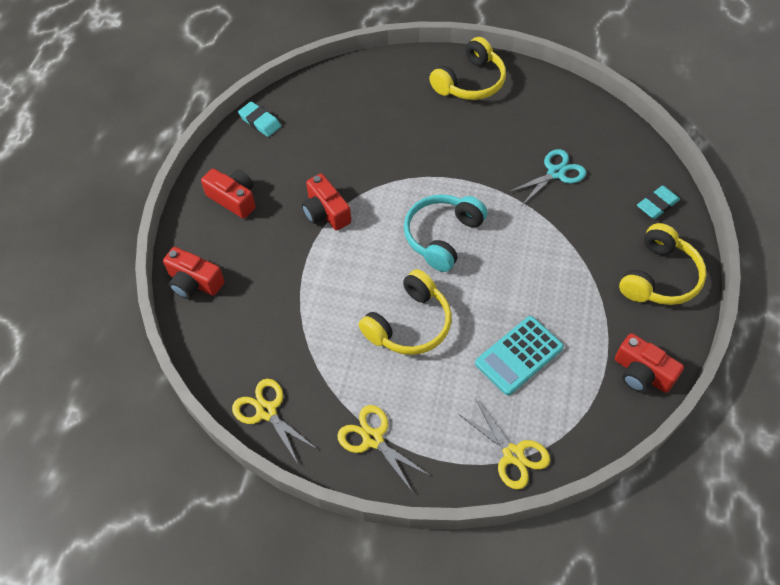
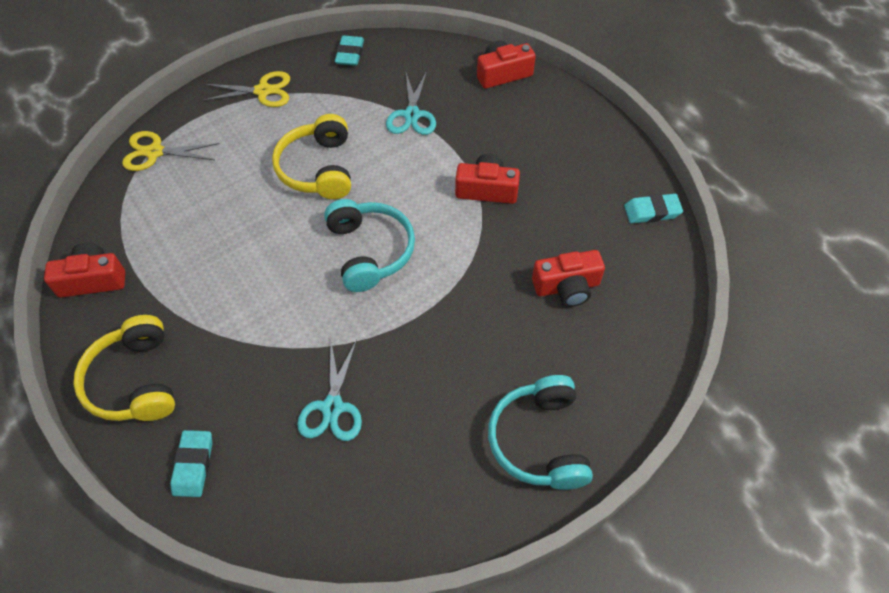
camera: 130 degrees right, 0 degrees up
(233, 199) = (567, 140): red camera -> red camera (567, 287)
(267, 411) = (350, 54): yellow scissors -> turquoise eraser
(297, 308) = (412, 115): none -> turquoise scissors
(470, 82) = (539, 440): yellow headphones -> turquoise headphones
(519, 355) = (209, 214): turquoise calculator -> none

